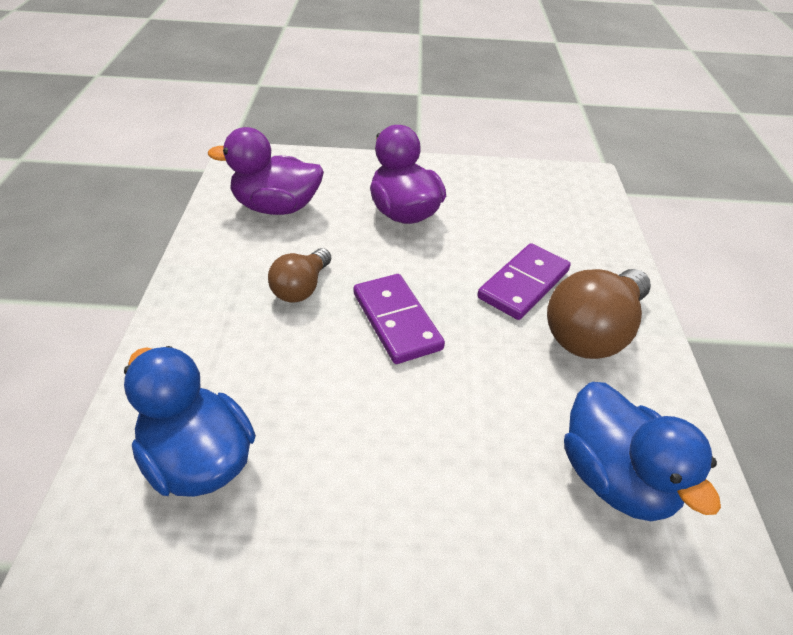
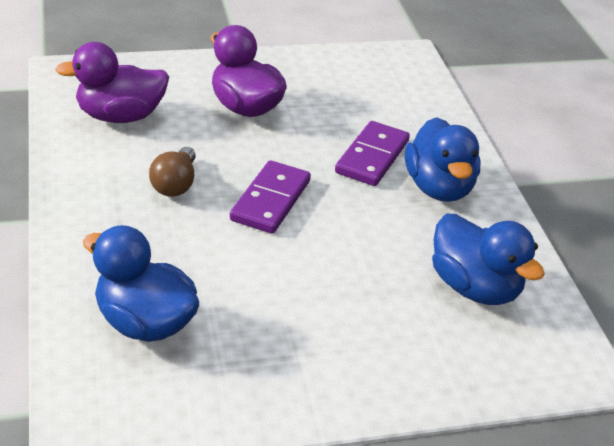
camera: 15 degrees left, 5 degrees down
(396, 321) = (270, 200): purple domino -> purple domino turned 60 degrees clockwise
(593, 332) = (439, 188): brown light bulb -> blue duck

